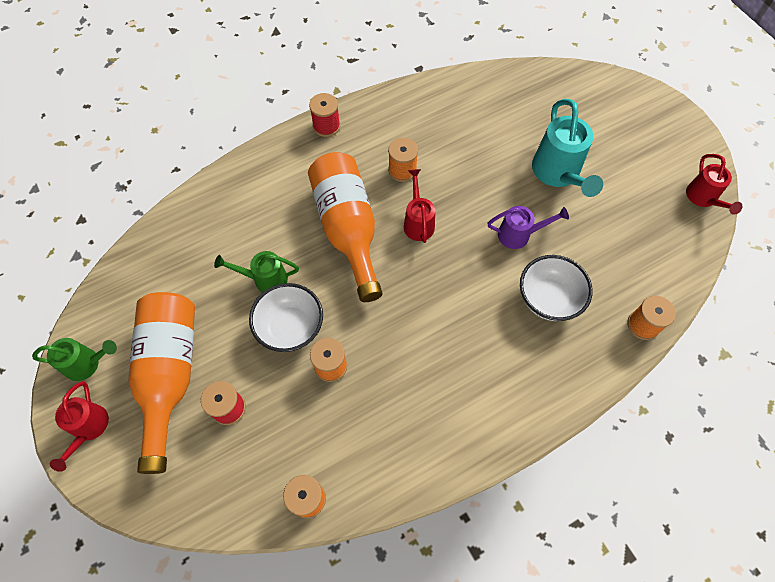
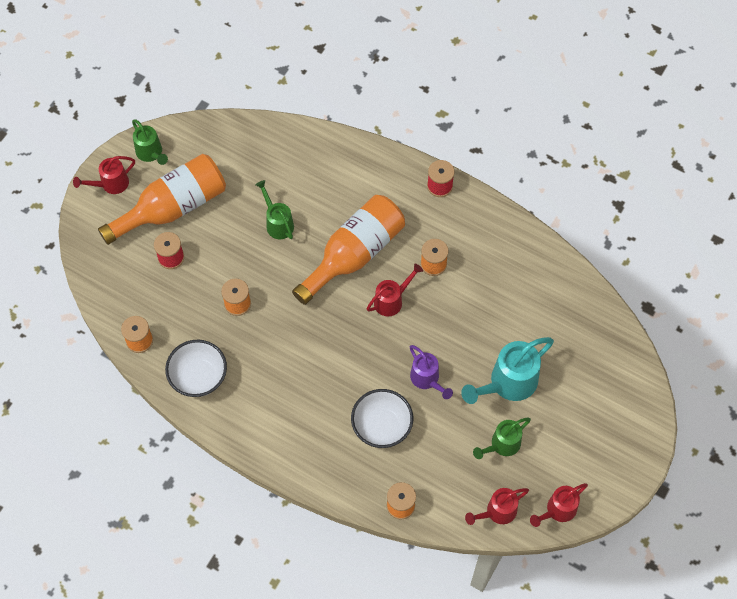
camera: 60 degrees right, 0 degrees up
(290, 327) = (251, 261): white bowl -> white bowl (198, 377)
(617, 208) = (502, 445): none -> green watering can
(685, 246) = (497, 512): none -> red watering can

